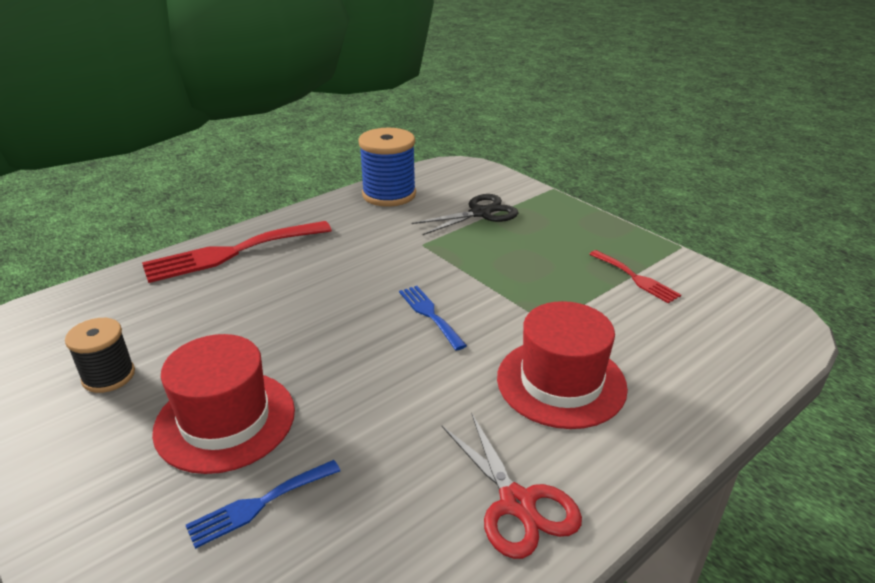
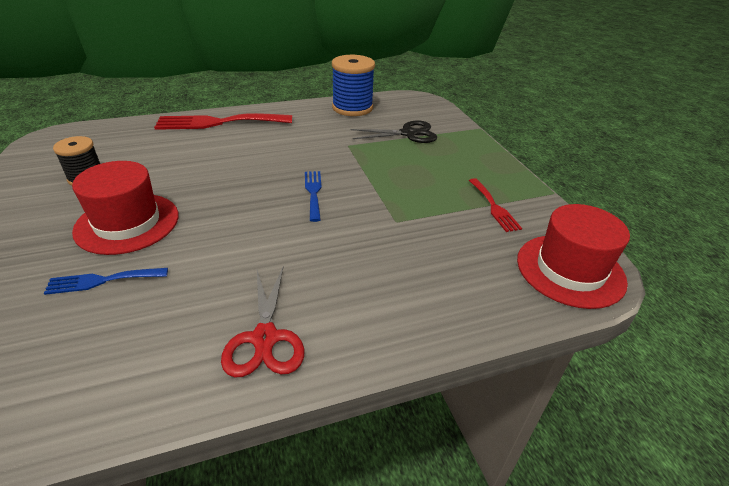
camera: 20 degrees right, 5 degrees up
(561, 382) = (369, 265): red hat -> red hat (570, 270)

